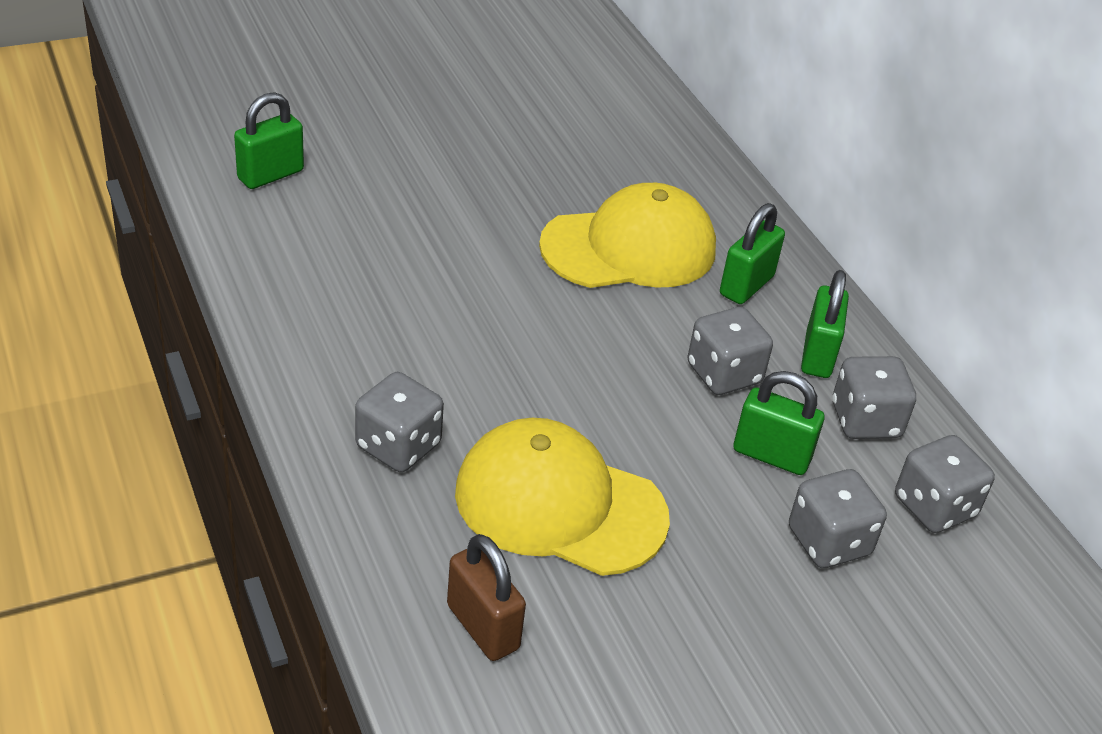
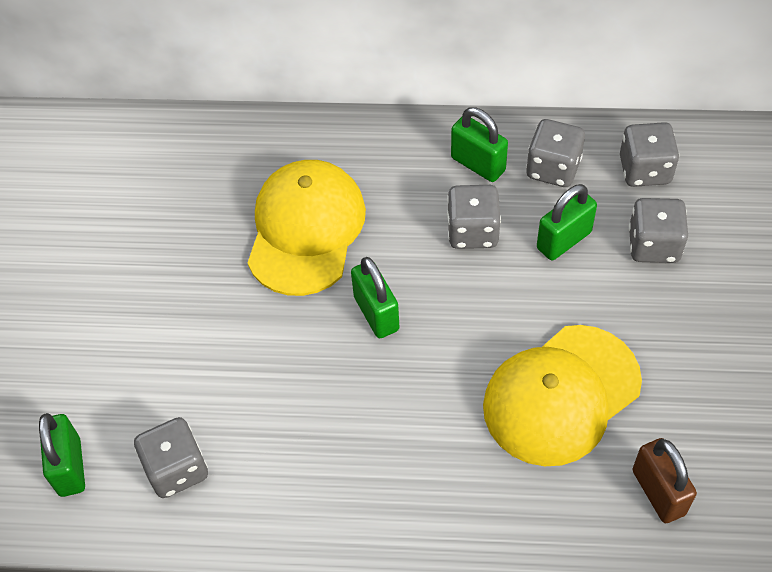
camera: 55 degrees left, 15 degrees up
(398, 446) = (460, 483): grey dice -> grey dice (177, 469)
(483, 627) = (658, 492): brown padlock -> brown padlock turned 75 degrees clockwise
(746, 285) = (385, 173): green padlock -> green padlock (376, 313)

